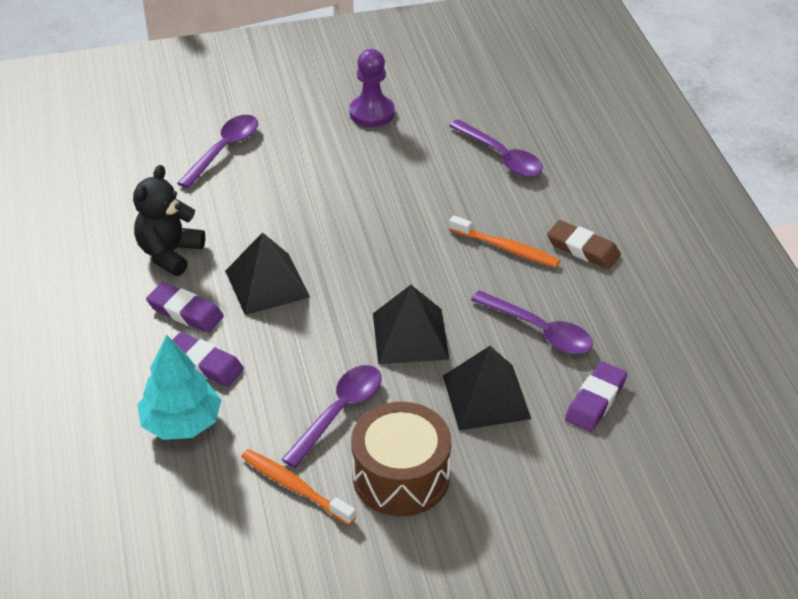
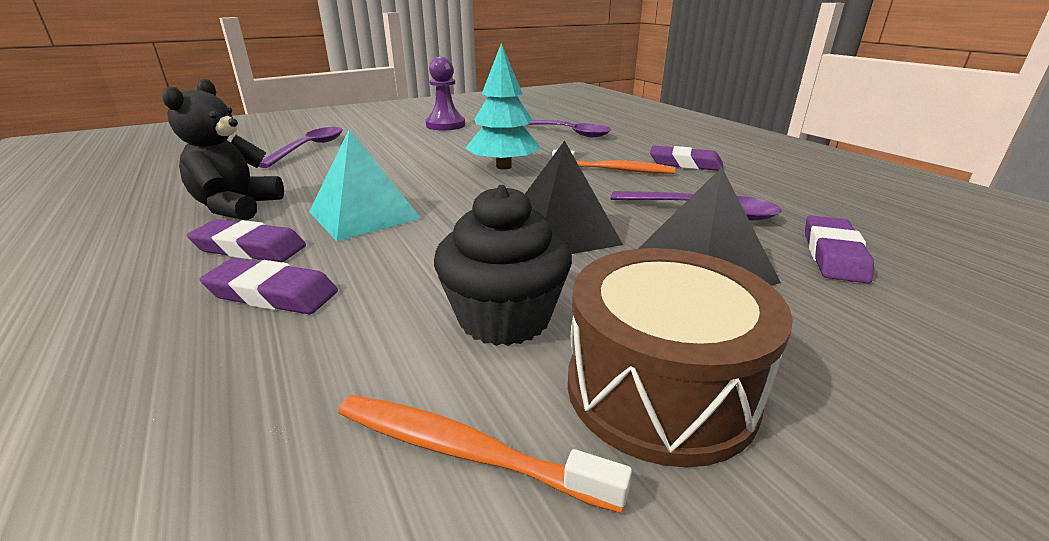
camera: 15 degrees left, 15 degrees down
(181, 422) = (216, 377): turquoise tree -> turquoise tree (504, 167)
(267, 283) = (364, 215): black pyramid -> turquoise pyramid
(339, 412) = (504, 317): purple spoon -> black cupcake
(583, 249) = (685, 164): brown eraser -> purple eraser

